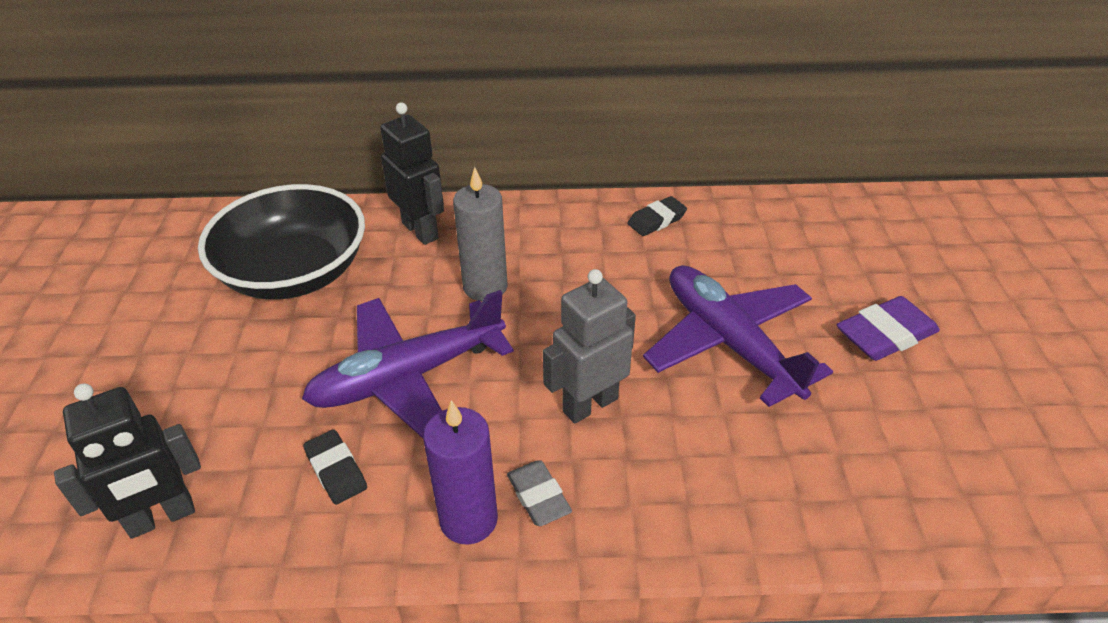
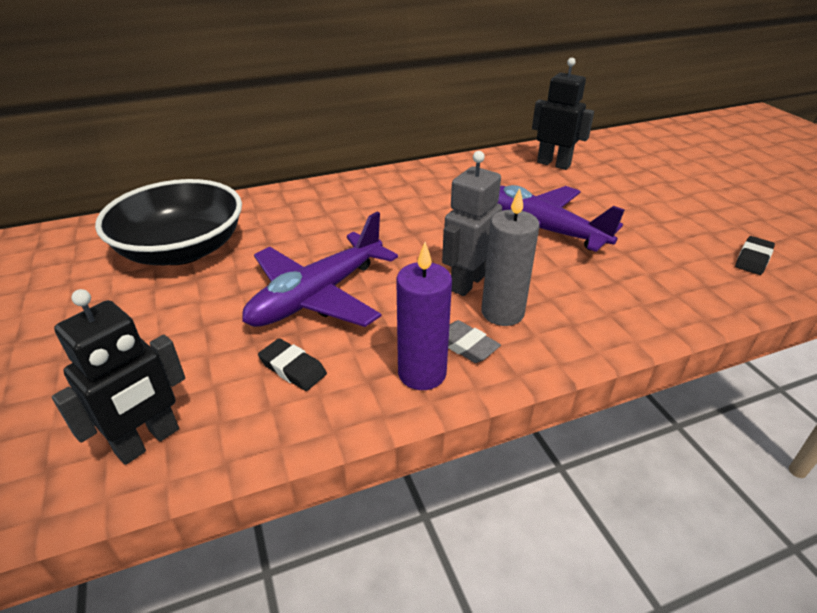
camera: 20 degrees left, 5 degrees down
(420, 231) = (274, 207): black robot -> black robot (553, 164)
(485, 287) = (345, 231): grey candle -> grey candle (502, 313)
(656, 220) = (446, 173): black eraser -> black eraser (753, 259)
(885, 334) = (632, 206): purple eraser -> none

